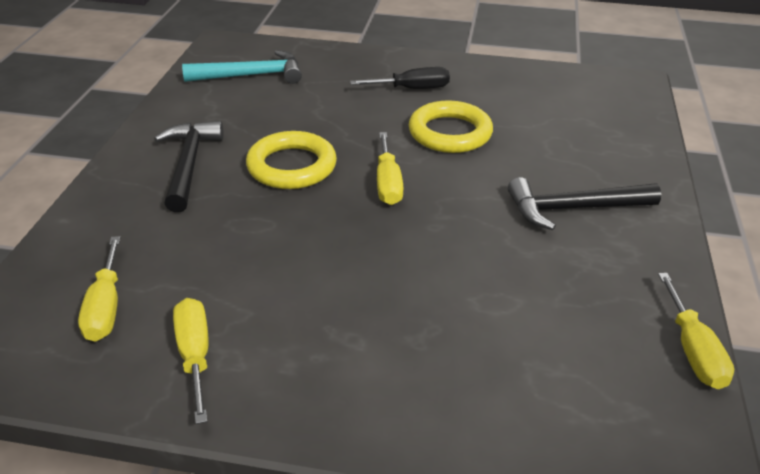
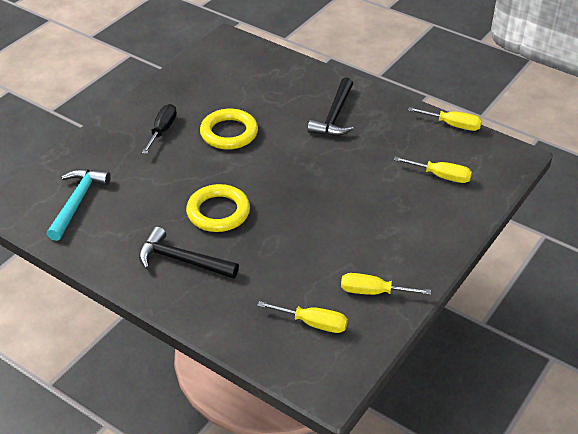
camera: 65 degrees left, 5 degrees up
(388, 183) = (265, 176): yellow screwdriver -> yellow screwdriver (441, 176)

